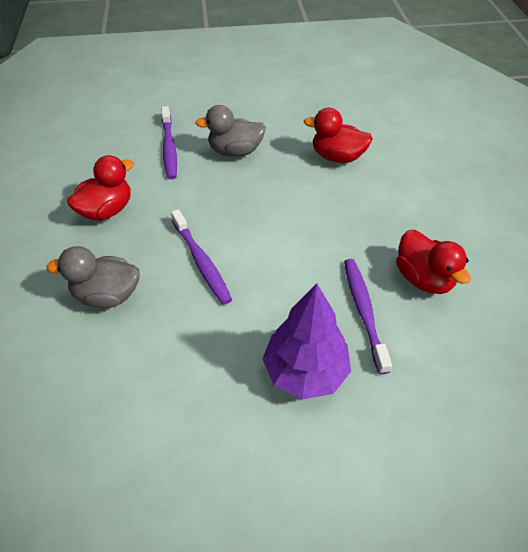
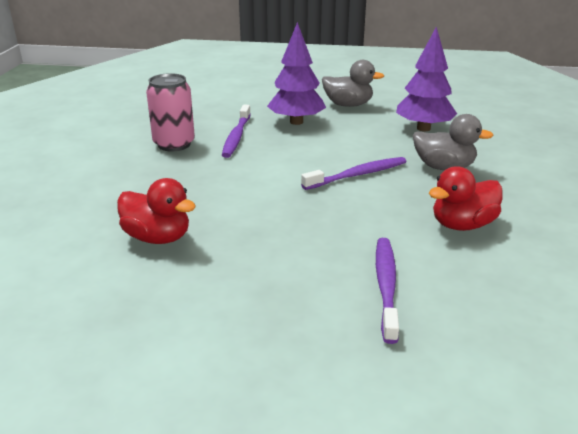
camera: 165 degrees left, 20 degrees down
(119, 393) = (423, 128): none -> purple tree
(201, 262) = (357, 175): purple toothbrush -> purple toothbrush turned 75 degrees clockwise
(235, 151) = (289, 265): grey duck -> grey duck (348, 105)
(423, 278) = (174, 144): red duck -> pink can

